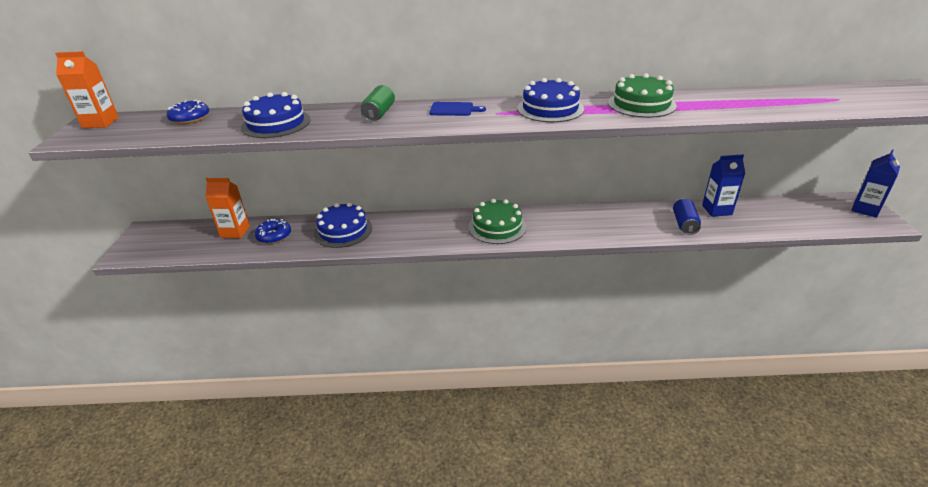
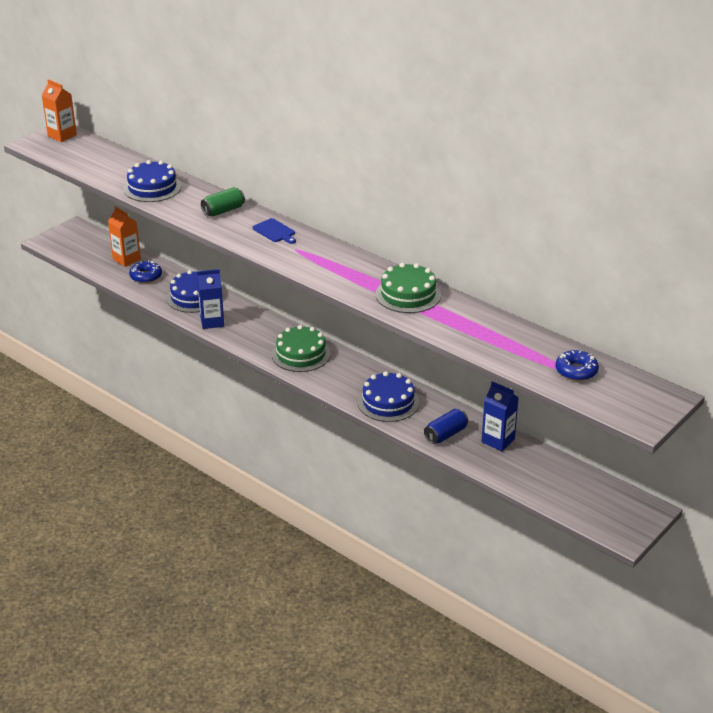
camera: 40 degrees right, 0 degrees up
(190, 118) = (112, 157): blue donut -> blue donut (576, 371)
(550, 109) = (337, 264): blue cake -> blue cake (388, 402)
(865, 209) = (634, 517): blue carton -> blue carton (212, 322)

